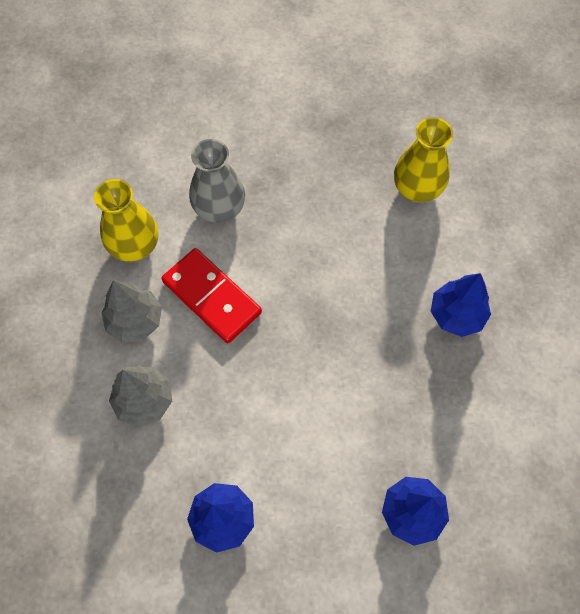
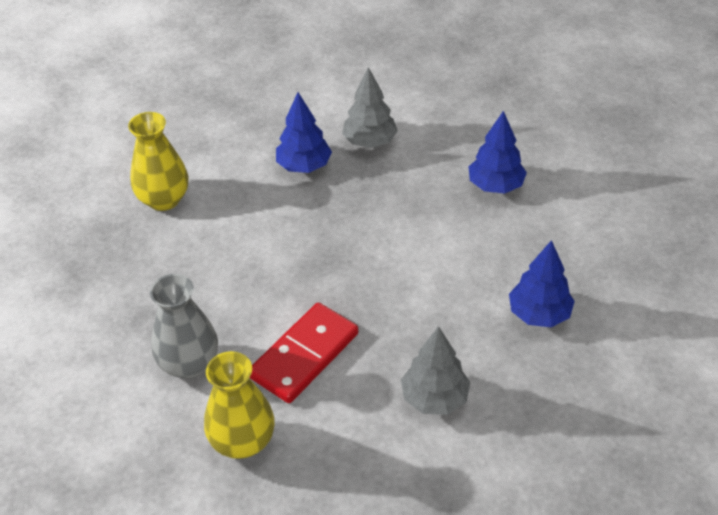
camera: 95 degrees left, 20 degrees down
(135, 321) = (341, 423): grey tree -> grey tree (369, 142)

